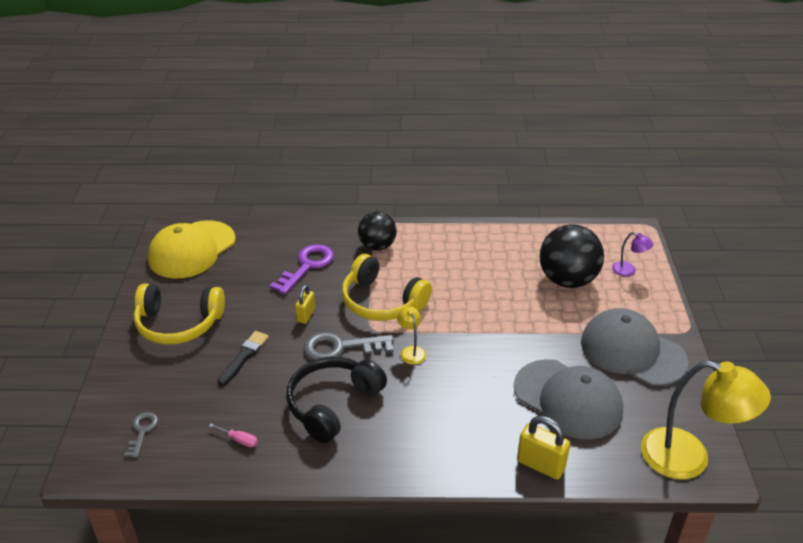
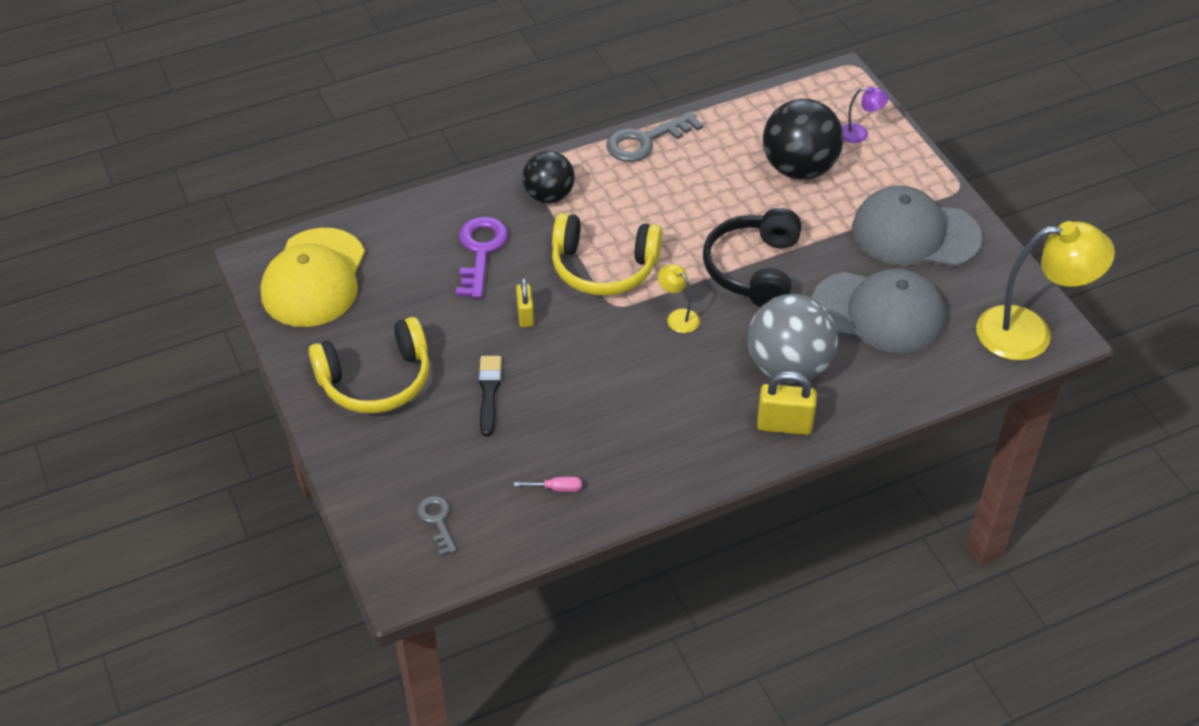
camera: 25 degrees left, 10 degrees up
(333, 404) = (632, 410): black headphones -> black headphones (754, 269)
(341, 347) = (595, 341): grey key -> grey key (646, 141)
(470, 415) = (788, 367): none -> grey ball
(540, 465) = (891, 394): yellow padlock -> yellow padlock (784, 425)

